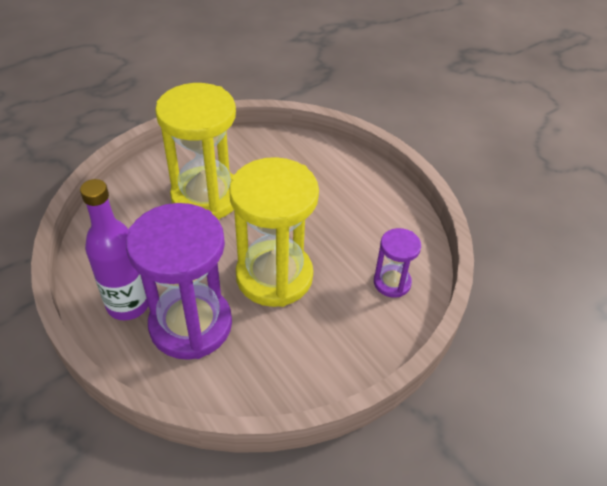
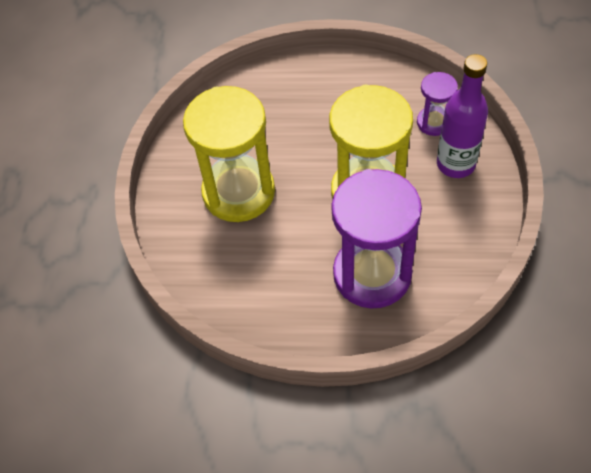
camera: 45 degrees left, 10 degrees up
(128, 304) = (316, 308): purple bottle -> purple bottle (455, 164)

